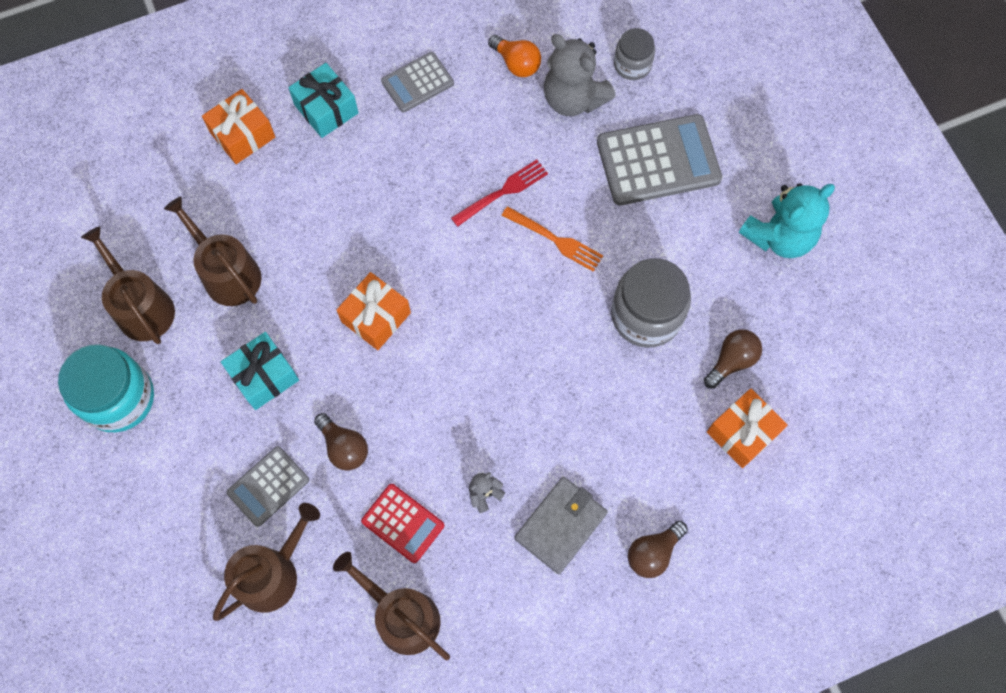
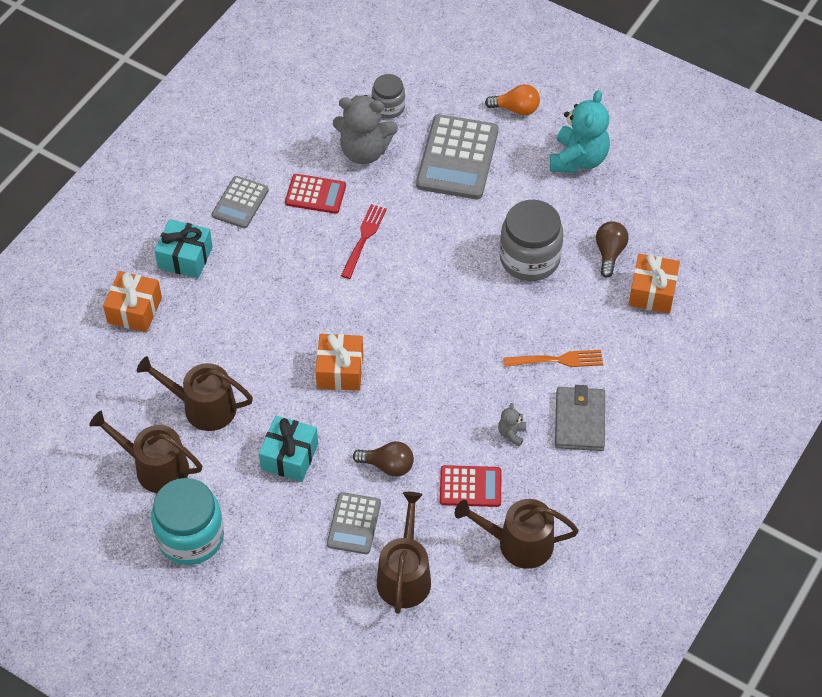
camera: 35 degrees left, 15 degrees down
(493, 116) = (315, 194): none -> red calculator
(516, 63) = (303, 151): orange light bulb -> orange light bulb (516, 109)
(555, 240) = (427, 248): orange fork -> orange fork (557, 360)
(653, 552) = (654, 399): brown light bulb -> none
(658, 161) = (457, 158): grey calculator -> grey calculator turned 150 degrees clockwise

